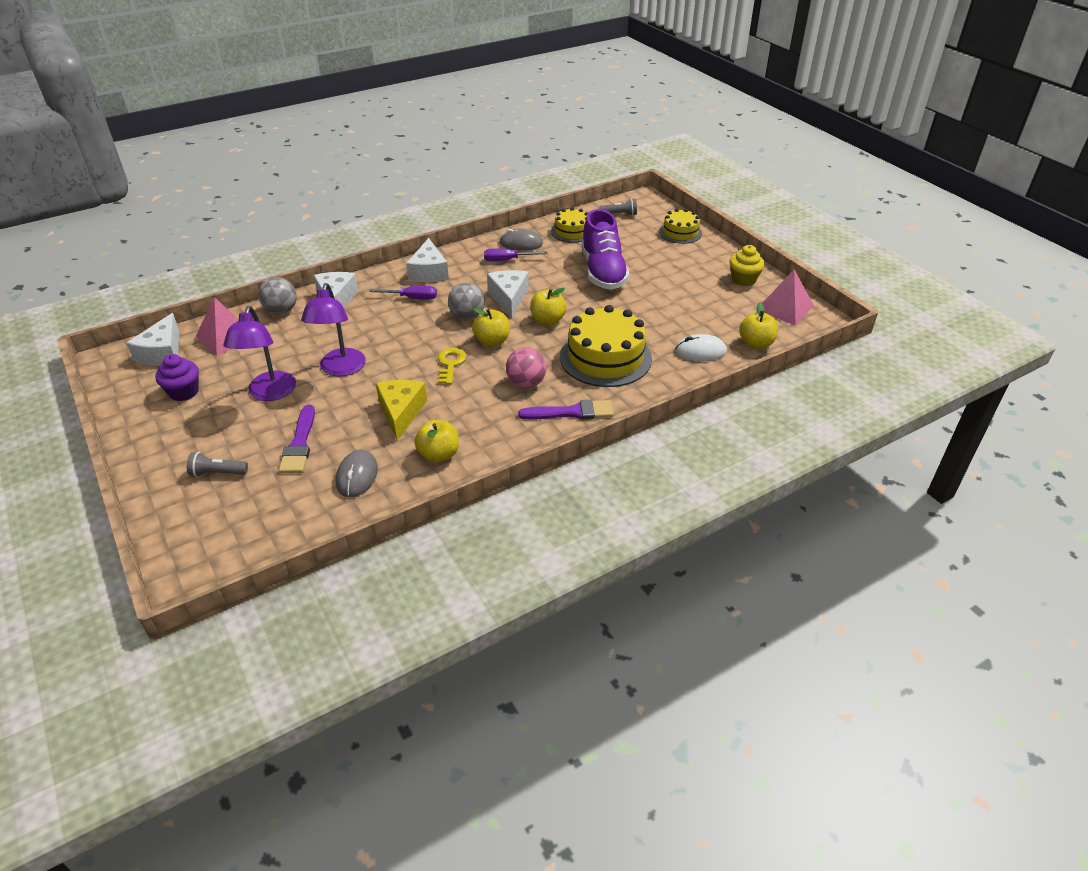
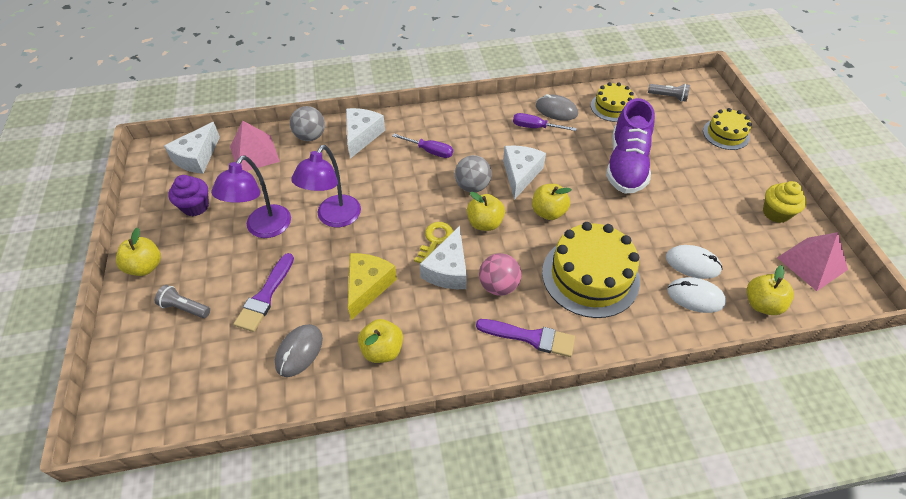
camera: 20 degrees right, 10 degrees up
(154, 452) = (145, 266): none -> yellow apple
(429, 272) = (456, 124): white cheese -> white cheese (448, 270)
(689, 329) = (692, 263): none -> white mouse

